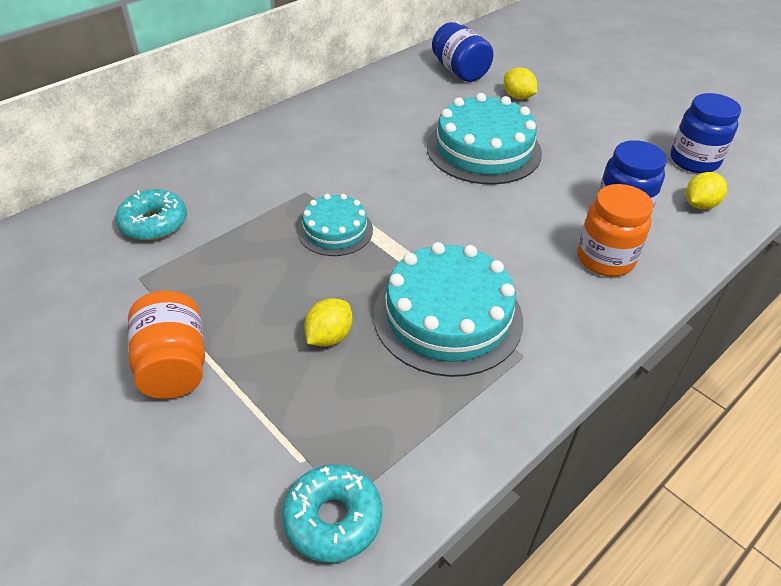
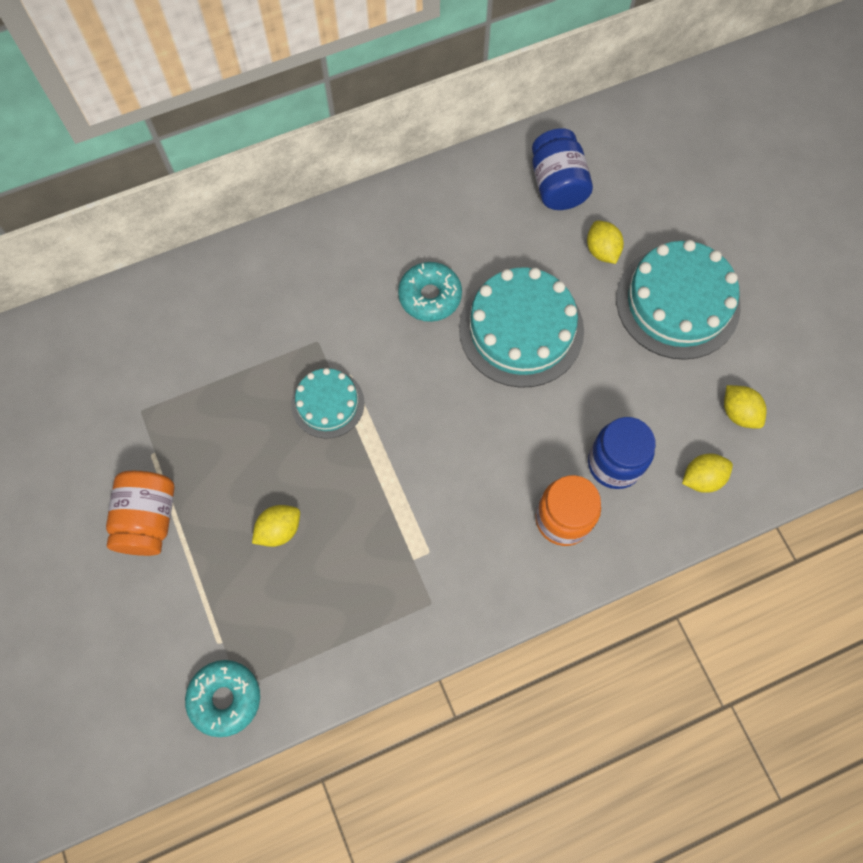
camera: 20 degrees right, 25 degrees up
(154, 223) = (168, 344): turquoise donut -> turquoise donut (430, 296)
(447, 316) = (386, 540): turquoise cake -> turquoise cake (677, 302)
(694, 161) = (739, 413): blue jar -> yellow lemon

